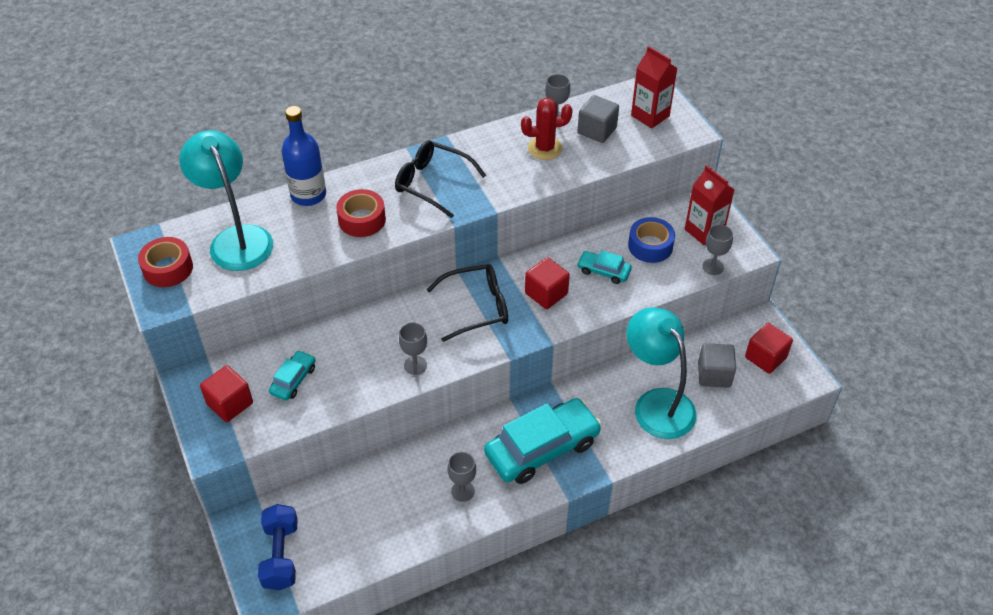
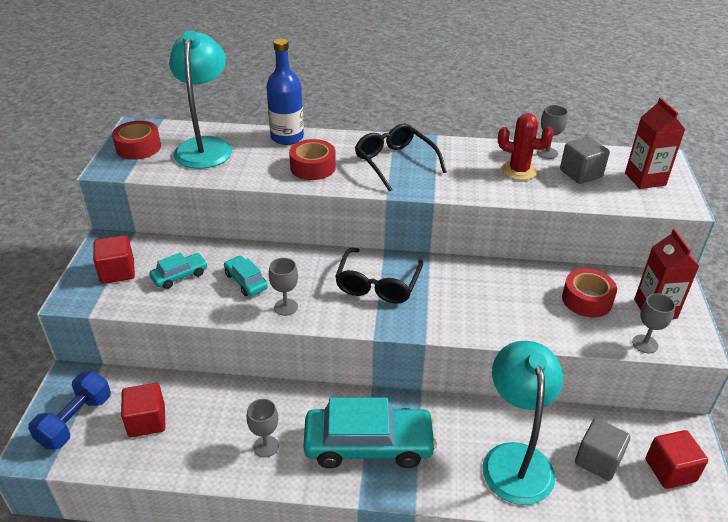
camera: 30 degrees right, 10 degrees down
(476, 307) = (378, 284): black glasses -> black glasses turned 90 degrees clockwise
(546, 293) = (451, 299): red cube -> red cube (147, 421)
(603, 271) = (522, 302): turquoise car -> turquoise car (246, 281)
(650, 246) = (587, 300): blue tape -> red tape

